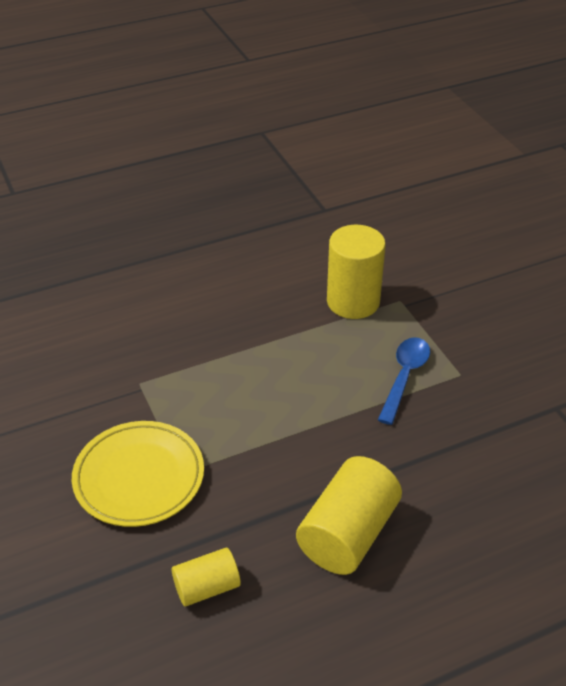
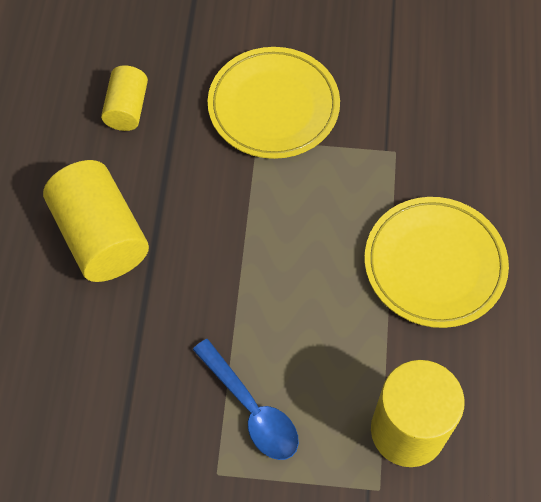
camera: 120 degrees right, 20 degrees up
(225, 329) = (434, 264): none -> yellow plate

